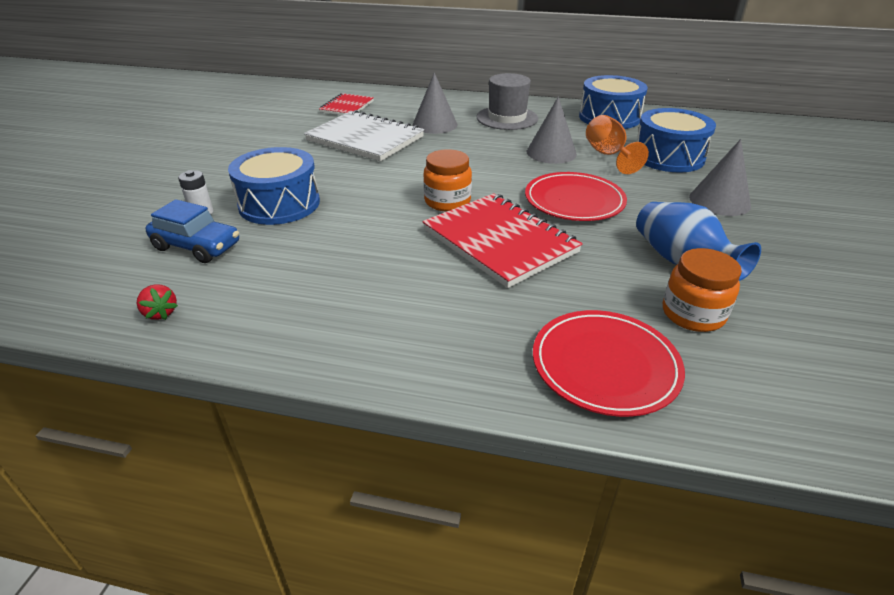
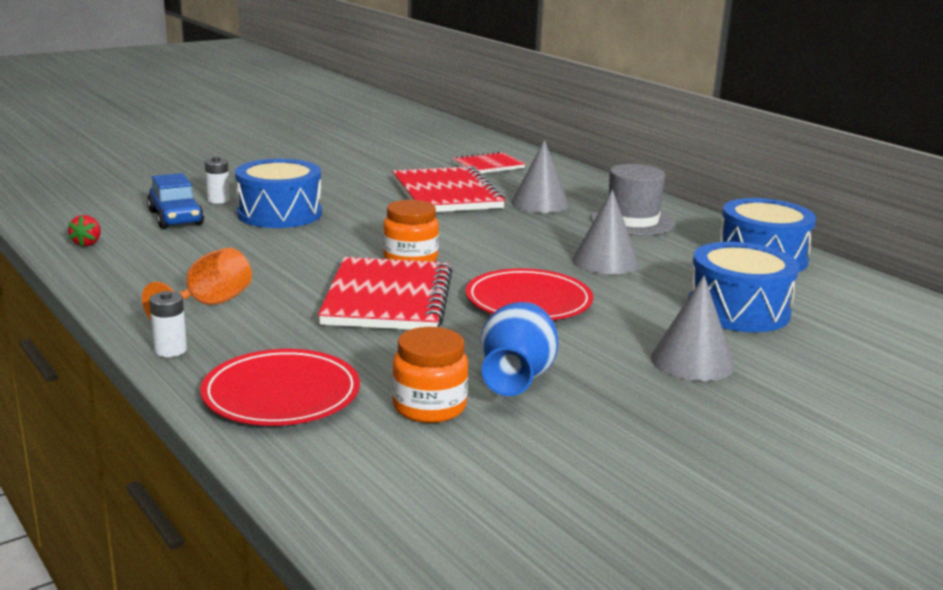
camera: 40 degrees right, 15 degrees down
(365, 139) = (446, 194): white notebook -> red notebook
(456, 379) = (170, 350): none -> white battery
(608, 155) = (665, 284): orange goblet -> orange goblet (209, 305)

